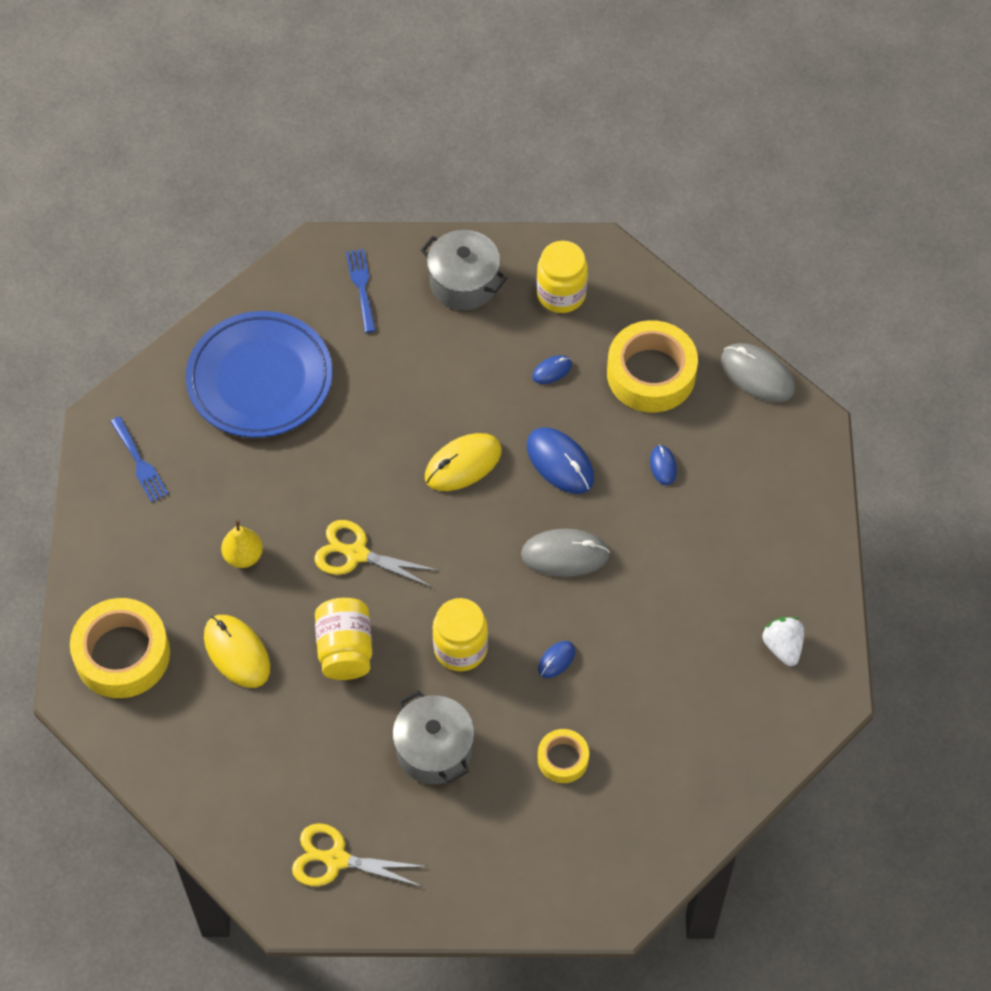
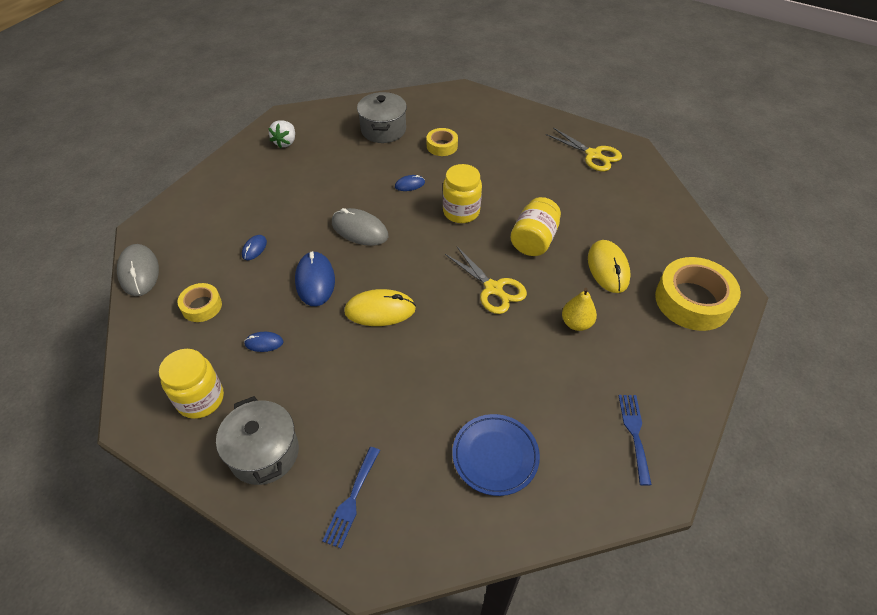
camera: 150 degrees left, 10 degrees down
(260, 379) = (495, 456): blue plate -> blue plate, size x0.60
(434, 750) = (509, 175): grey pot -> grey pot (383, 130)
(651, 374) = (201, 306): yellow tape -> yellow tape, size x0.53

